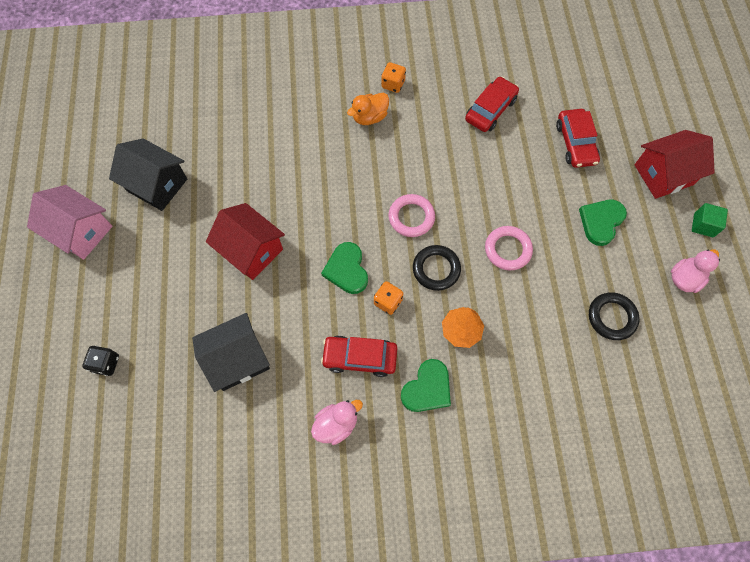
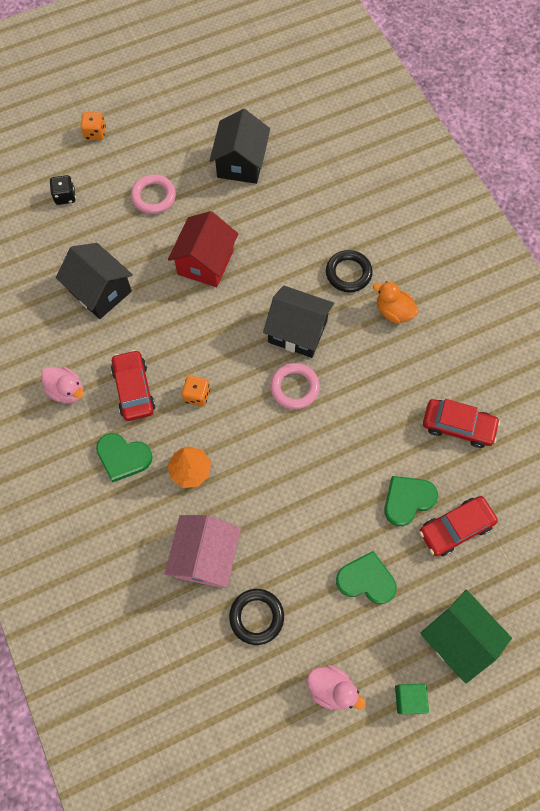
camera: 70 degrees right, 0 degrees up
(81, 232) = (173, 127): pink house -> pink house (205, 557)
(347, 269) = (216, 348): green heart -> green heart (407, 500)
(358, 196) = (297, 331): none -> black house
(393, 84) = (444, 320): orange dice -> orange dice (95, 133)
(436, 269) = (247, 428): black ring -> black ring (348, 273)
(507, 249) = (294, 490): pink ring -> pink ring (154, 196)
(663, 174) = (458, 638): red house -> green house

